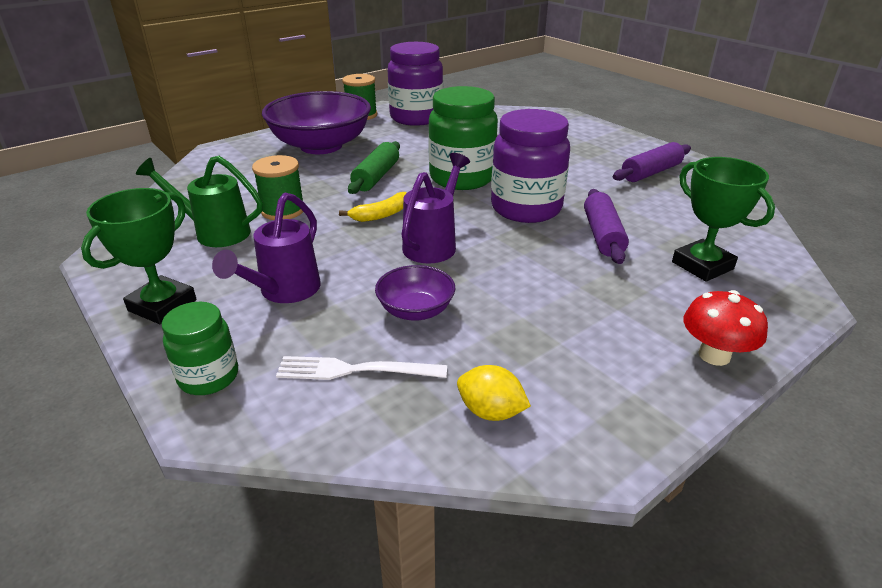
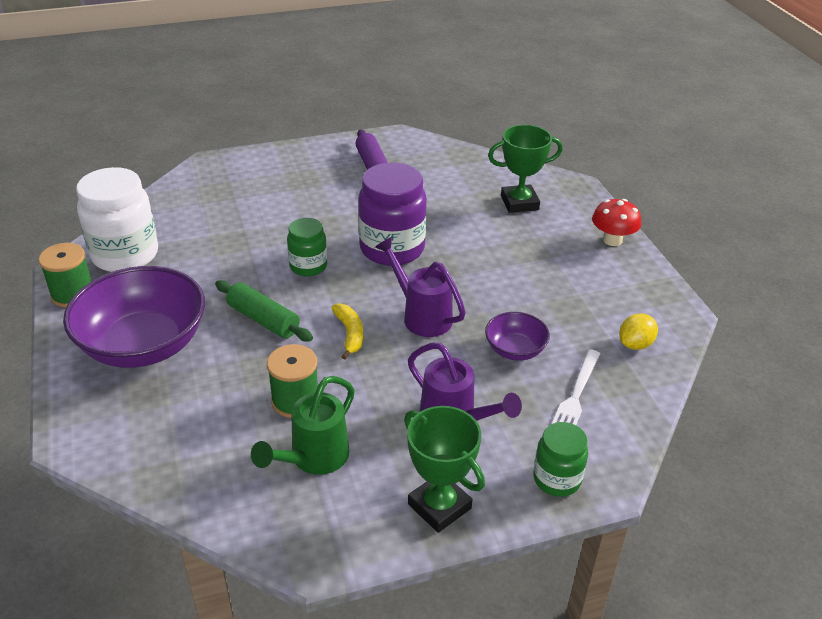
camera: 70 degrees left, 5 degrees up
(416, 118) = (125, 255): purple jar -> white jar
(461, 178) = (308, 266): green jar -> green jar, size x0.56
(602, 235) = (457, 227): purple rolling pin -> none

